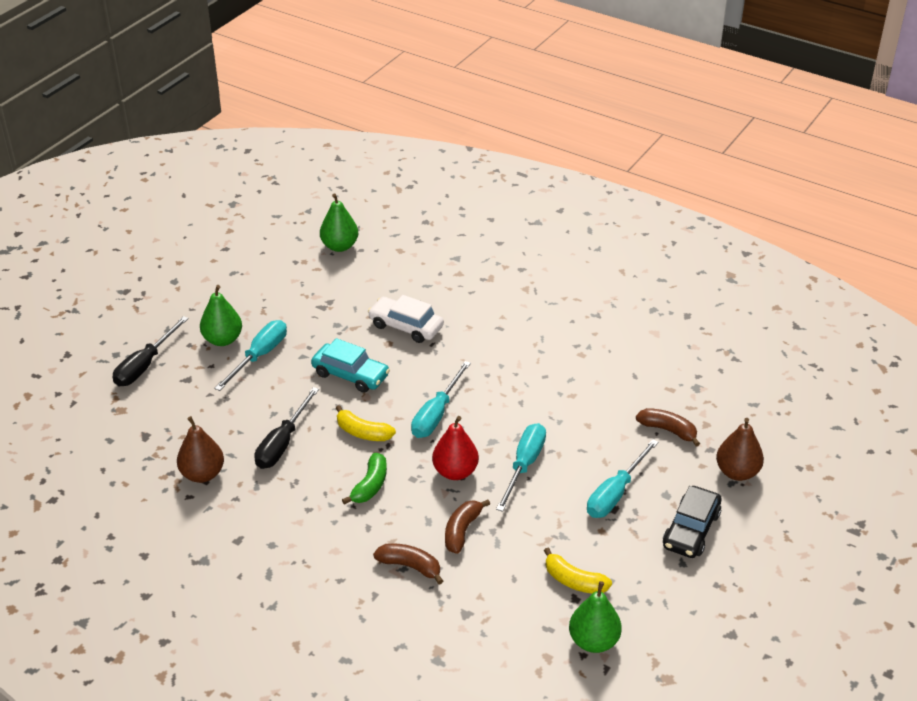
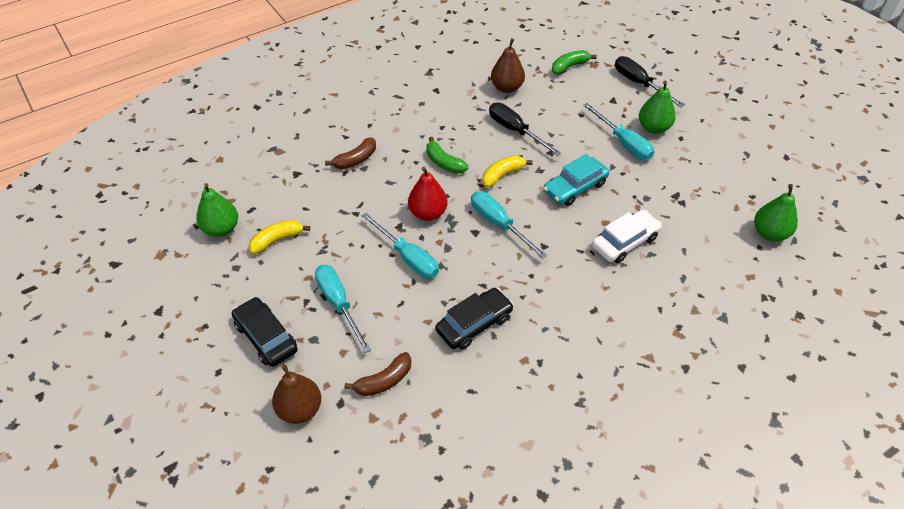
camera: 115 degrees right, 10 degrees up
(133, 430) = (569, 66): none -> green banana
(462, 531) = (367, 196): brown banana -> none
(568, 394) = (474, 324): none -> black car

